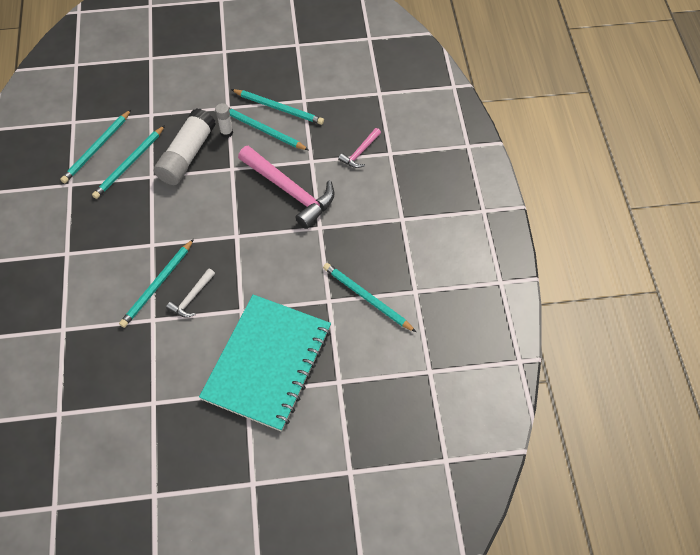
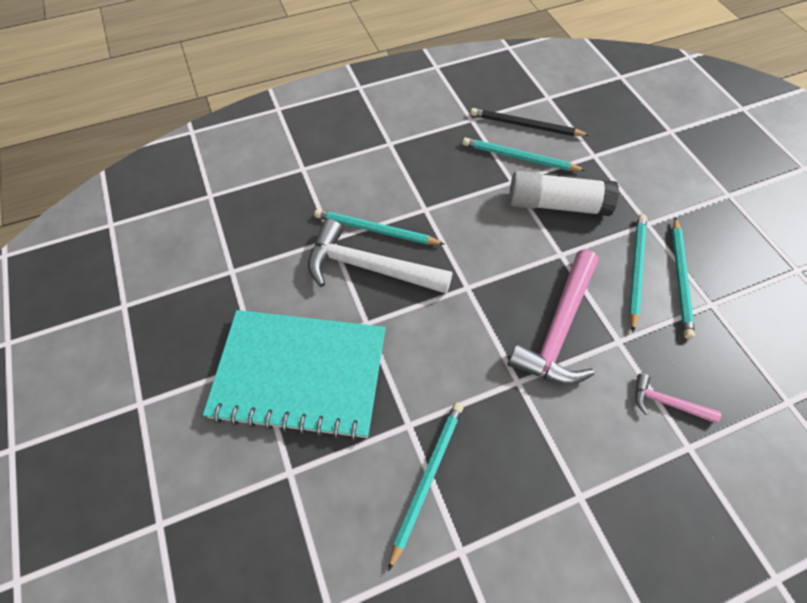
camera: 75 degrees right, 0 degrees up
(97, 148) = (525, 125): turquoise pencil -> black pencil
(191, 298) = (368, 267): white hammer -> white hammer, size x2.04
(226, 132) = (610, 233): white glue stick -> none

